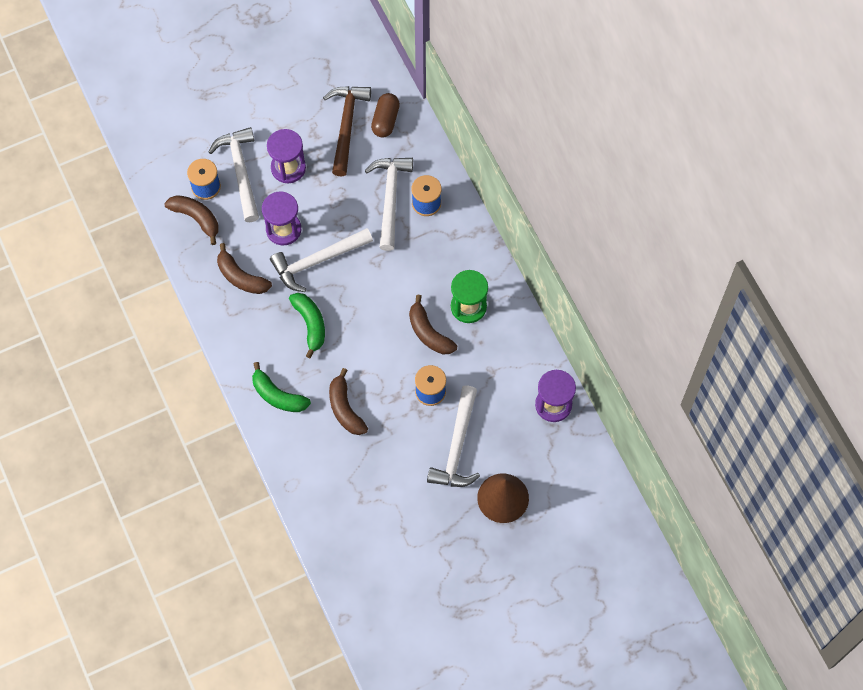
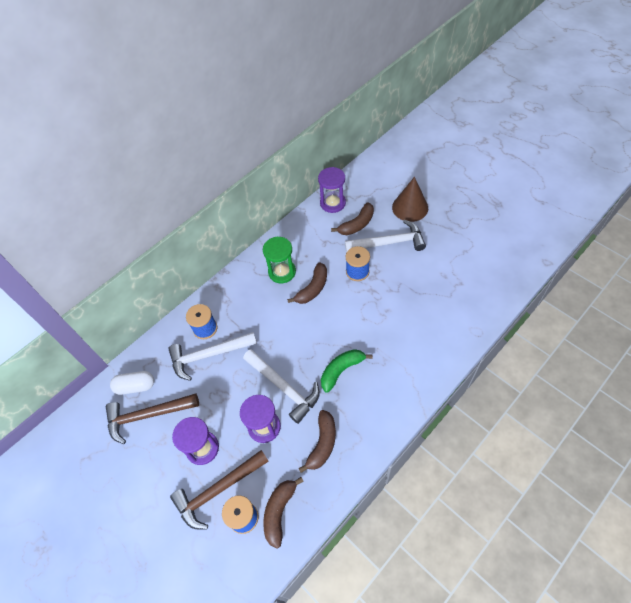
camera: 105 degrees left, 10 degrees down
(240, 172) = (218, 490): white hammer -> brown hammer
(278, 396) = (412, 369): green banana -> none
(345, 409) = (398, 319): brown banana -> brown banana (357, 224)
(385, 120) = (135, 386): brown capsule -> white capsule

